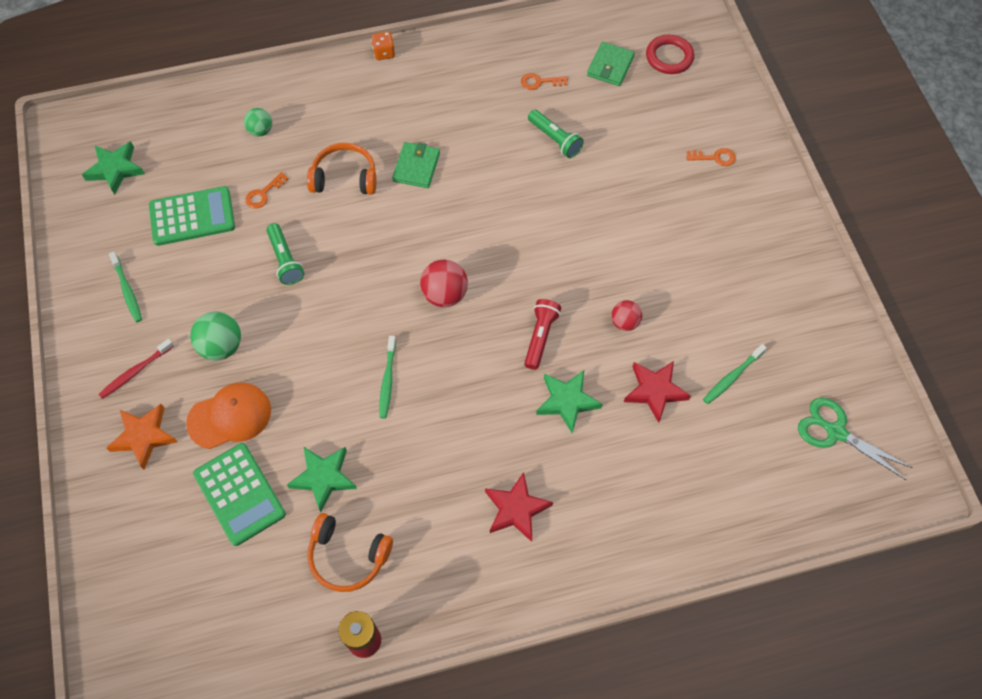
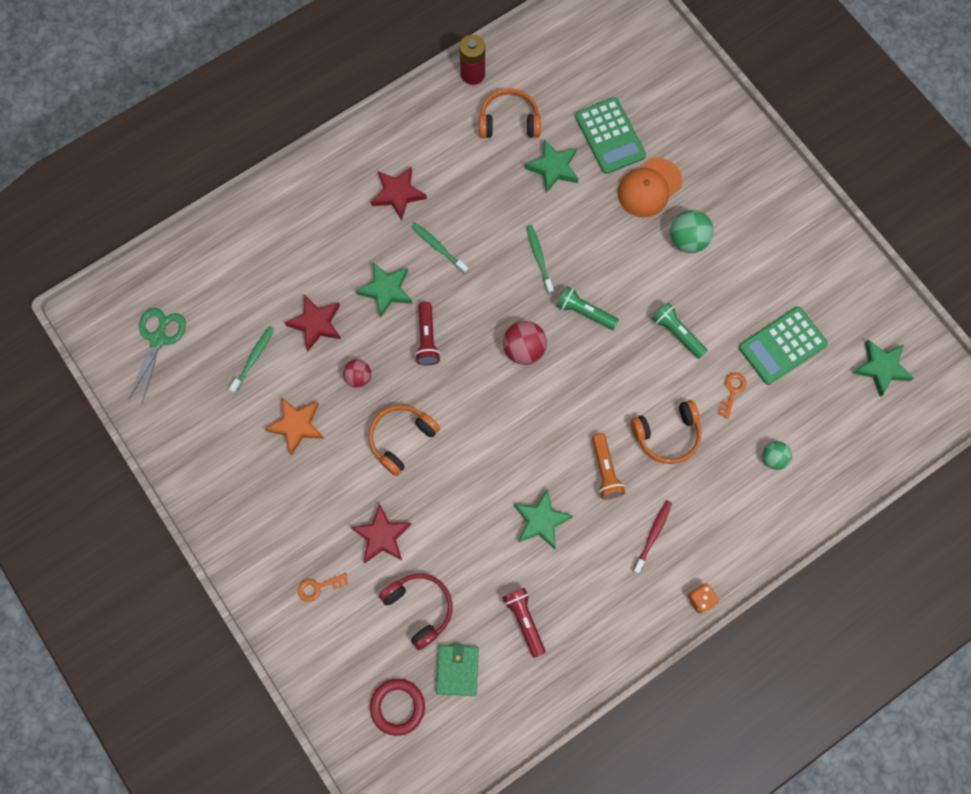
camera: 160 degrees right, 10 degrees up
(127, 290) = (794, 259): green toothbrush -> green toothbrush (438, 247)
(136, 371) = (743, 196): red toothbrush -> red toothbrush (652, 535)
(144, 436) = (706, 151): orange star -> orange star (296, 426)
(239, 494) = (610, 136): green calculator -> green calculator turned 150 degrees counterclockwise
(416, 167) = (605, 471): green wallet -> orange flashlight
(493, 147) = (541, 521): none -> green star
(539, 82) = (524, 620): orange key -> red flashlight
(555, 139) = (484, 552): green flashlight -> green flashlight (584, 312)
(599, 252) = (401, 439): none -> orange headphones
(628, 116) = (419, 608): none -> red headphones
(644, 178) = (382, 536): none -> red star
(836, 432) = (158, 339): green scissors -> green scissors turned 90 degrees counterclockwise

